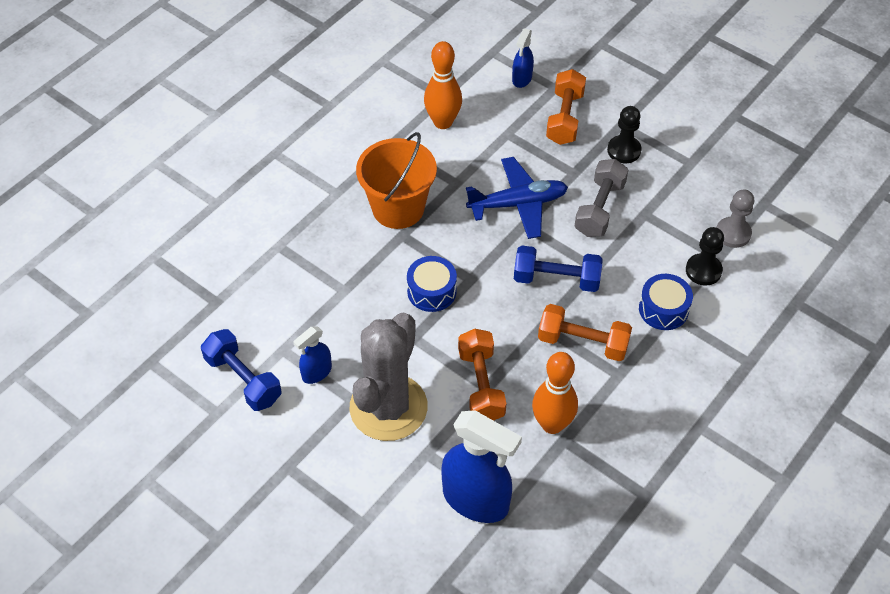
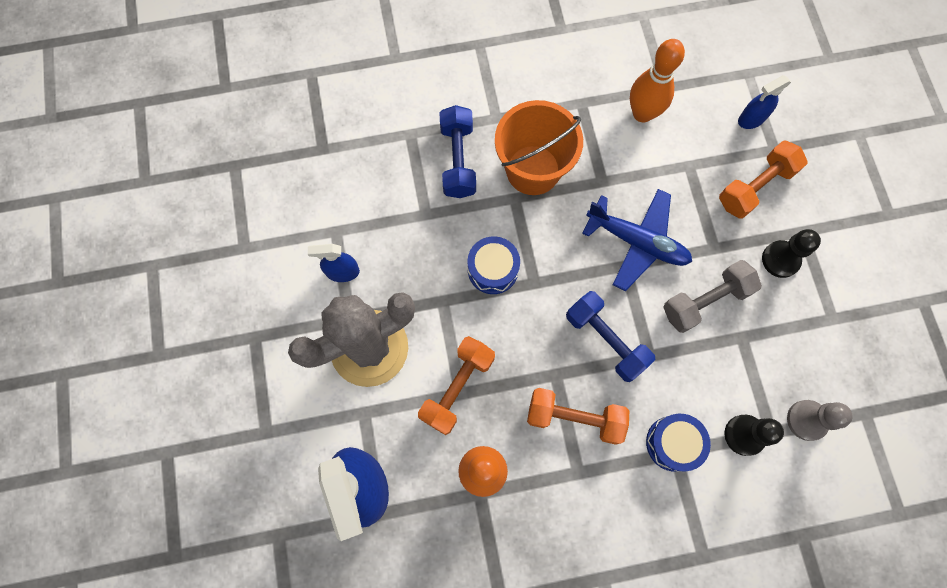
camera: 40 degrees right, 20 degrees up
(243, 379) = (285, 234): blue dumbbell -> blue dumbbell (458, 160)
(583, 342) = (574, 418): orange dumbbell -> orange dumbbell turned 45 degrees counterclockwise

